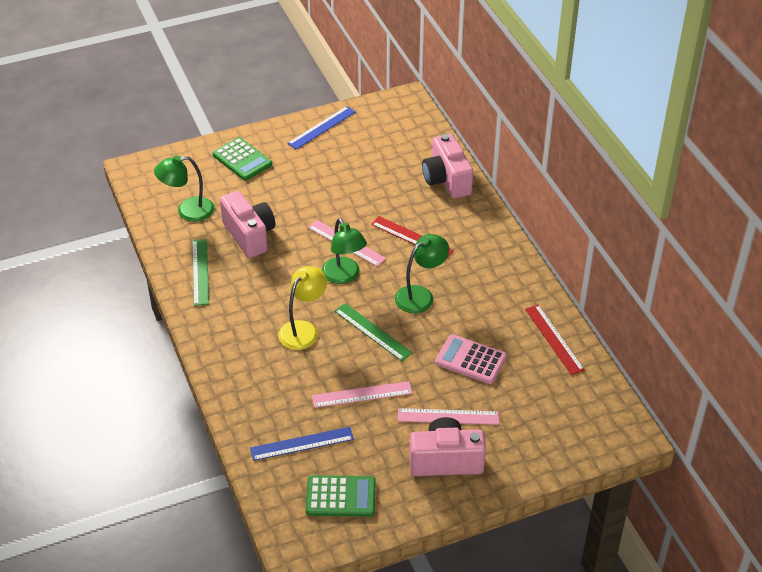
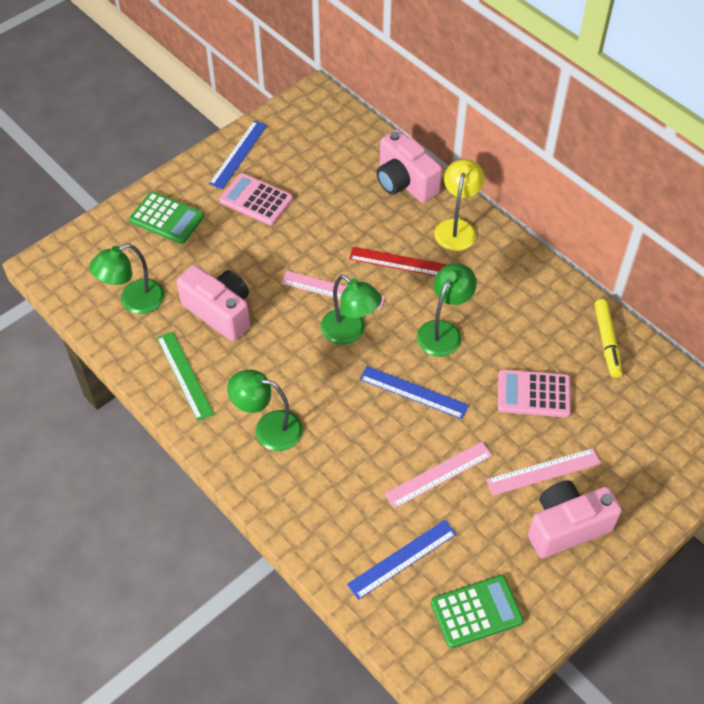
camera: 20 degrees left, 10 degrees up
(245, 325) = (268, 428): none -> green lamp
(303, 330) = (336, 413): yellow lamp -> yellow lamp (457, 228)
(319, 164) = (256, 200): none -> pink calculator
(373, 332) = (413, 392): green ruler -> blue ruler
(554, 339) = (607, 342): red ruler -> yellow marker

